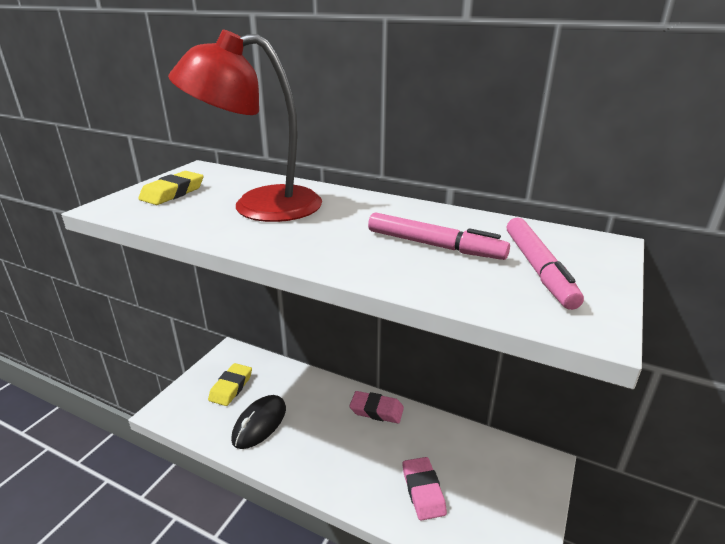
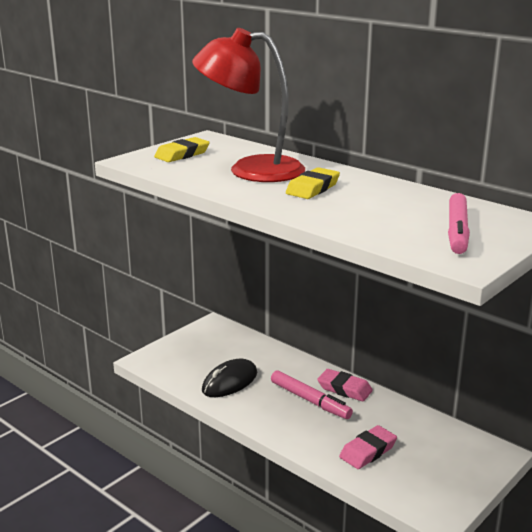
camera: 15 degrees right, 5 degrees down
(231, 387) = (209, 351): yellow eraser -> yellow eraser (313, 188)
(423, 491) = (368, 451): pink eraser -> pink eraser turned 45 degrees clockwise
(434, 245) = (383, 209): pink marker -> pink marker (310, 400)

